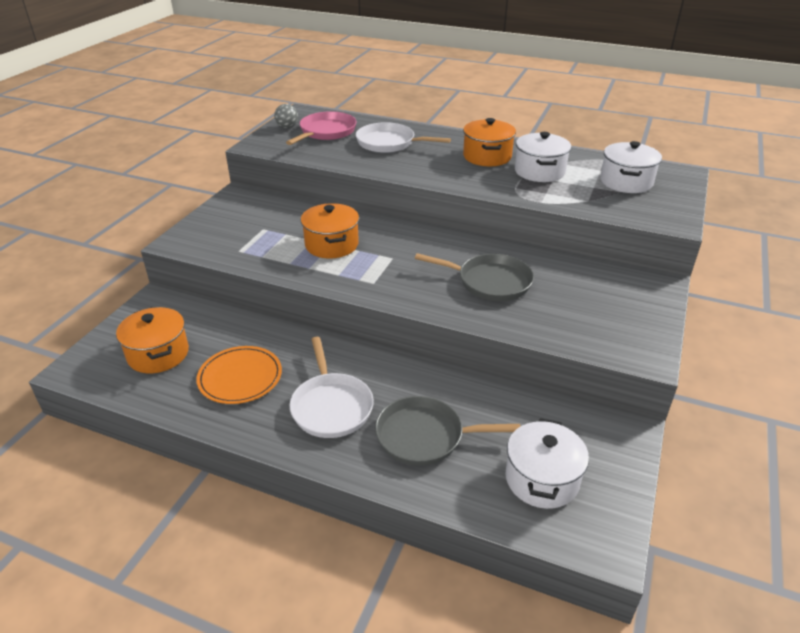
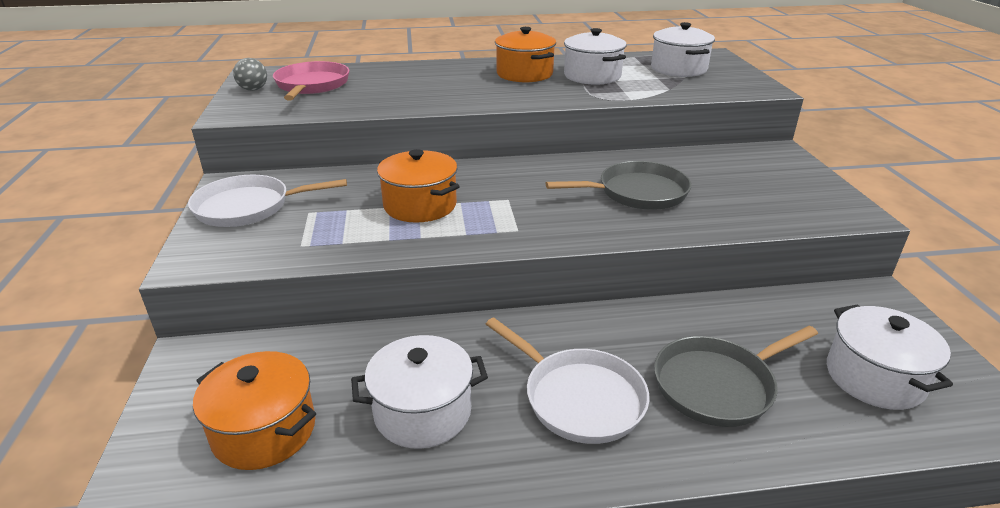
camera: 30 degrees left, 5 degrees down
(240, 377) = (422, 412): orange plate -> white pot
(389, 143) = (403, 82): white pan -> white pan (248, 207)

